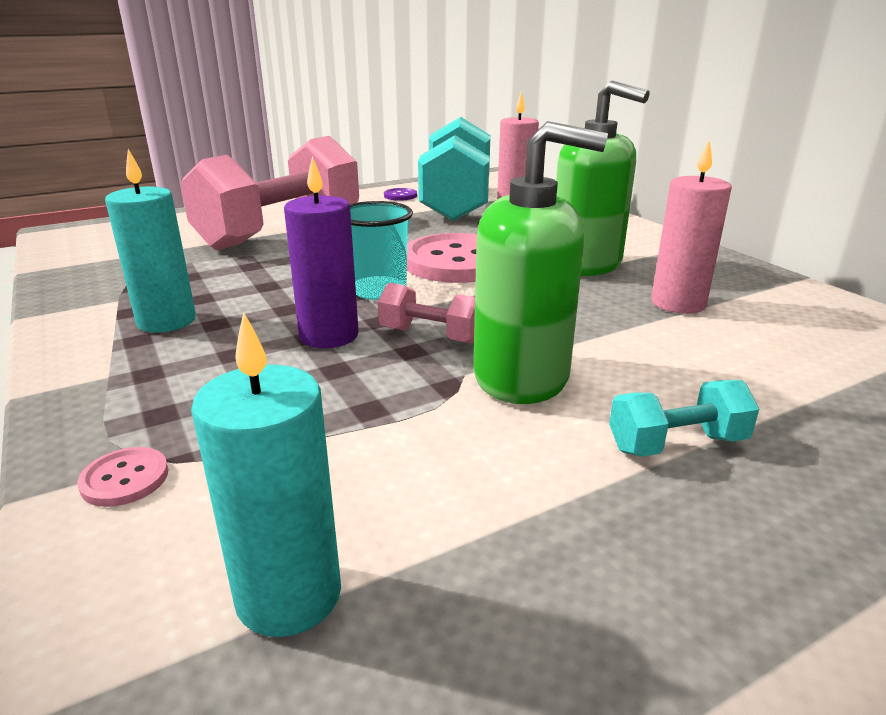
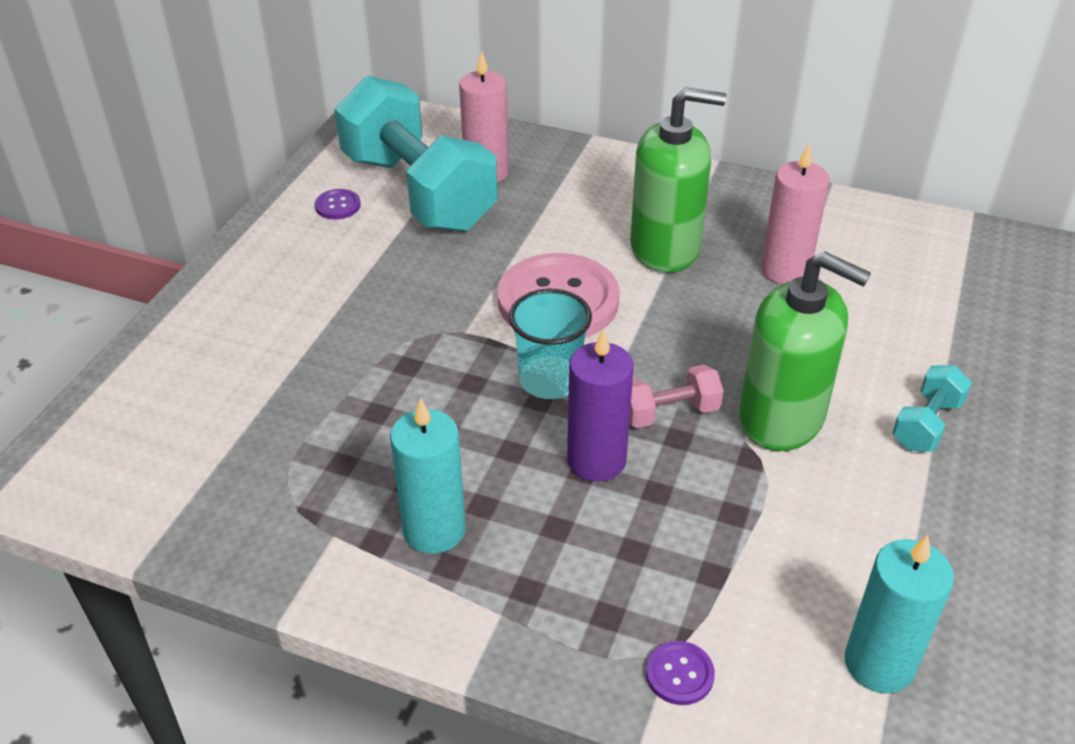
camera: 40 degrees left, 15 degrees up
(125, 479) = (679, 674): pink button -> purple button
(281, 231) = (311, 340): pink dumbbell -> none
(521, 376) = (781, 418): green soap dispenser -> green soap dispenser turned 60 degrees clockwise

